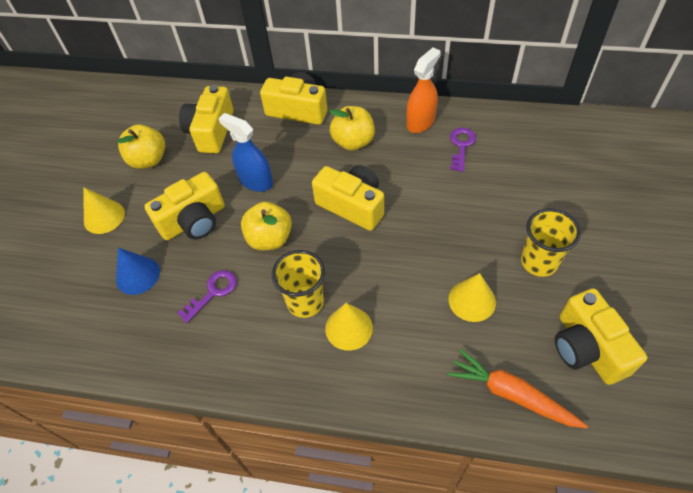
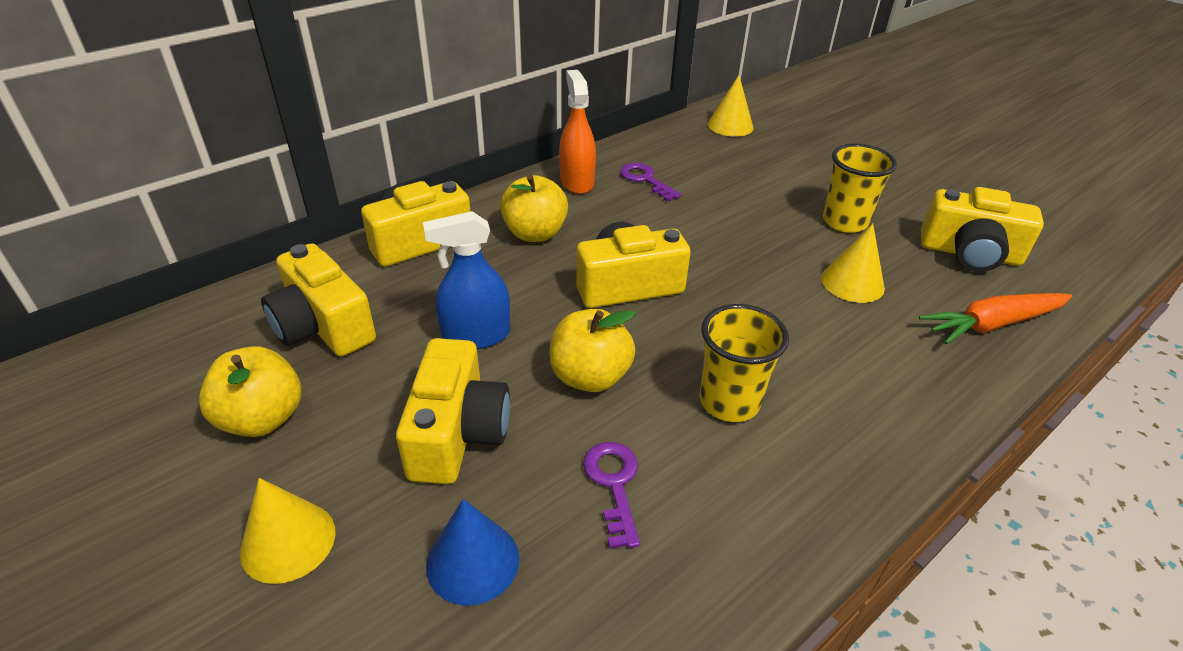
camera: 55 degrees left, 15 degrees down
(349, 328) = (806, 387): yellow cone -> yellow cone (730, 125)

